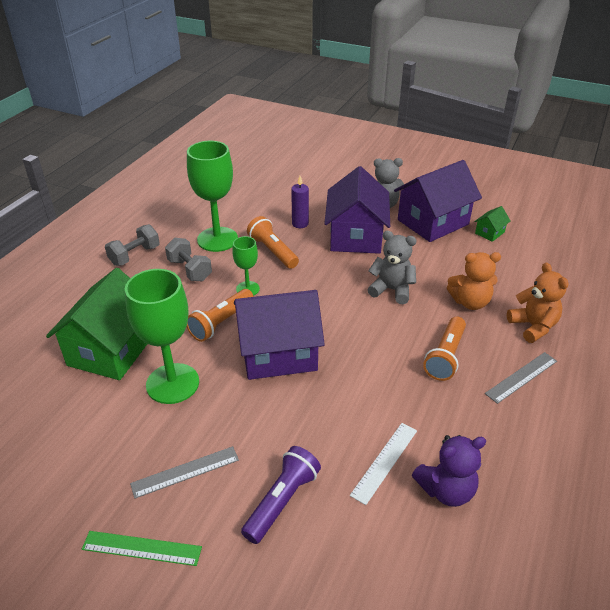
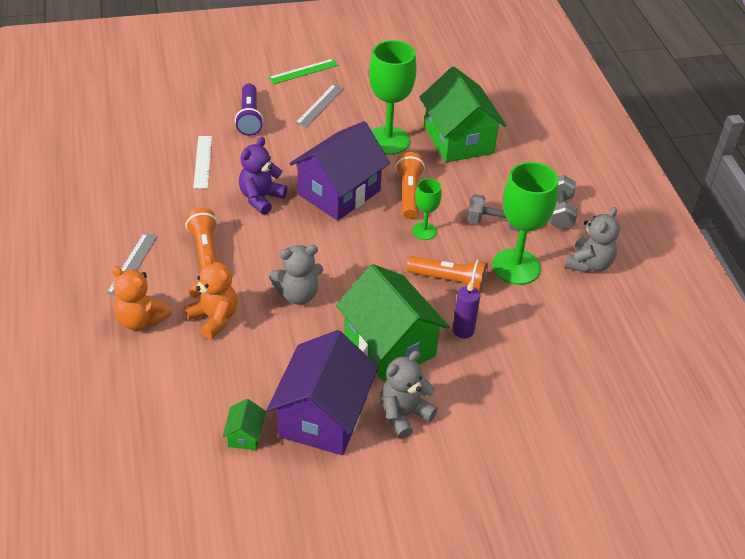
camera: 140 degrees right, 5 degrees up
(170, 221) = (589, 264): none -> grey teddy bear
(355, 236) = (390, 345): purple house -> green house
(446, 490) = (153, 164): purple teddy bear -> purple teddy bear (261, 198)
(470, 302) = (214, 318): orange teddy bear -> orange teddy bear turned 90 degrees clockwise

